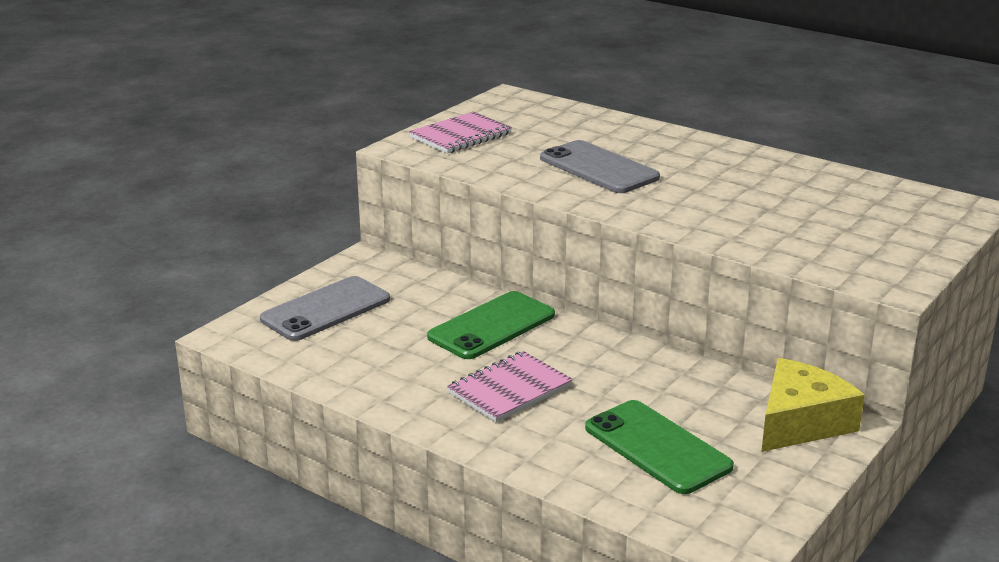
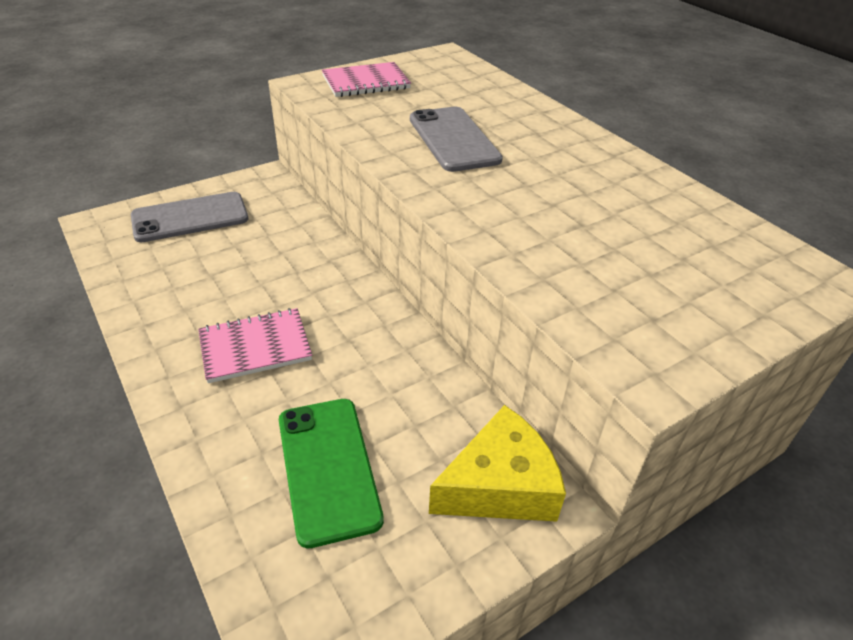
camera: 20 degrees right, 15 degrees up
(492, 326) = (302, 271): green phone -> none

